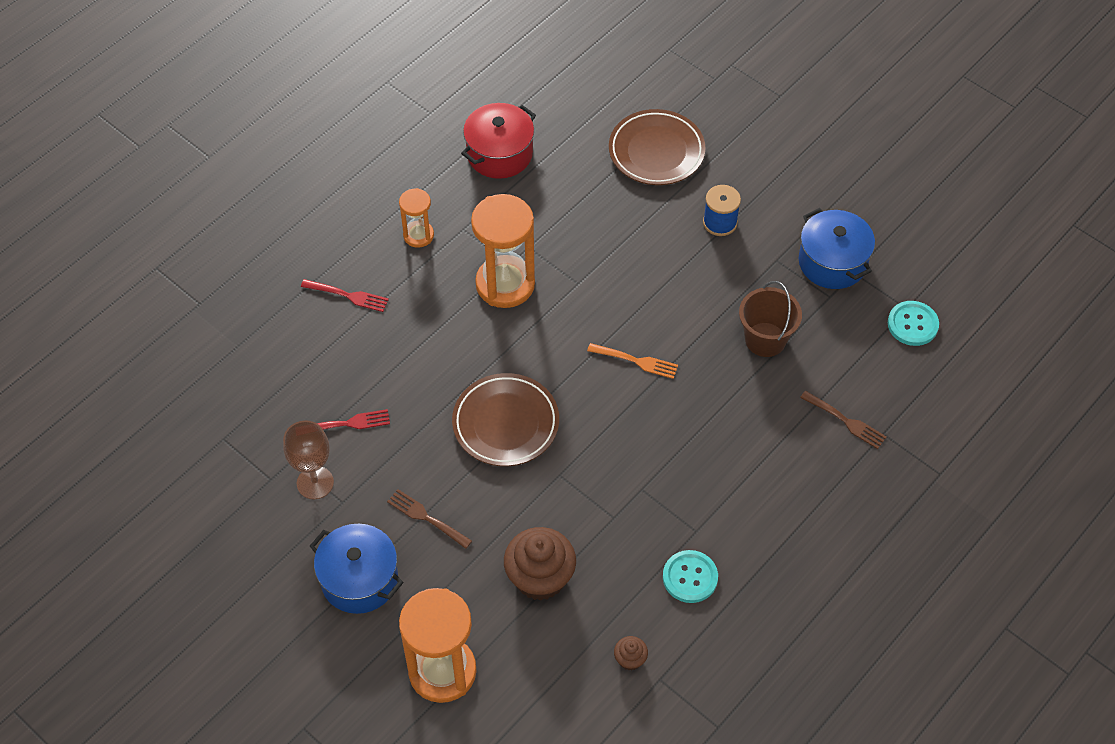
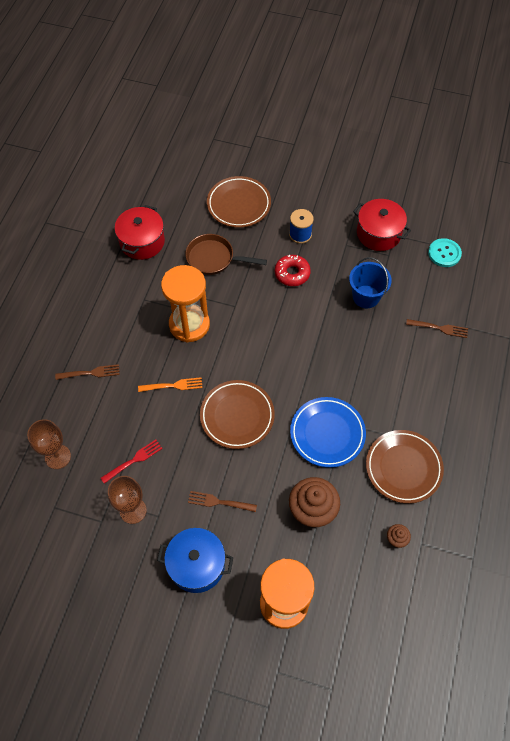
camera: 25 degrees left, 5 degrees up
(257, 381) = (57, 457): none -> brown goblet
(347, 295) = (90, 373): red fork -> brown fork
(418, 235) = (117, 314): orange hourglass -> none
(583, 211) = (214, 258): none -> brown pan
(612, 493) = (327, 433): none -> blue plate
(635, 361) = (296, 342): orange fork -> orange fork (173, 386)
(679, 270) = (292, 273): none -> red donut
(690, 577) = (403, 468): turquoise button -> brown plate
(765, 339) = (366, 296): brown bucket -> blue bucket
(832, 262) = (378, 233): blue pot -> red pot

